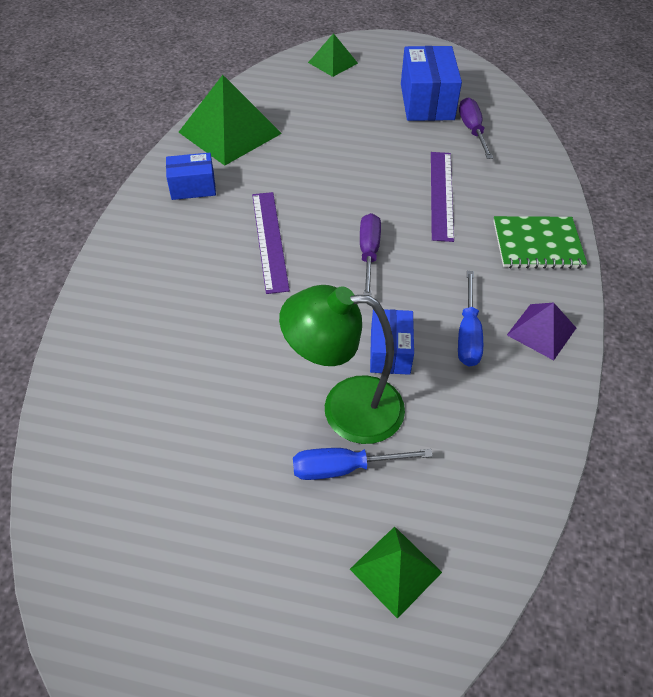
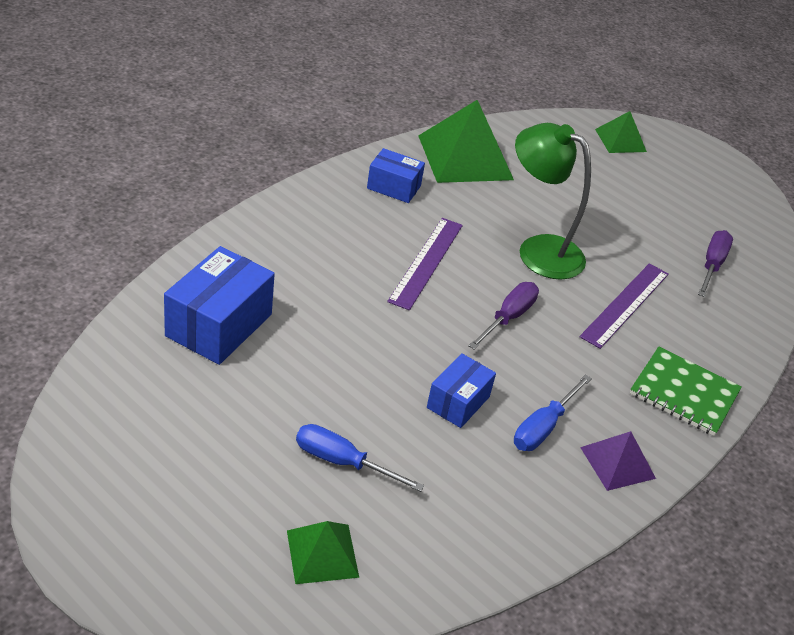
camera: 25 degrees right, 10 degrees down
(345, 408) = (382, 421): green lamp -> green lamp (539, 250)
(427, 102) = (687, 218): blue box -> blue box (219, 325)

